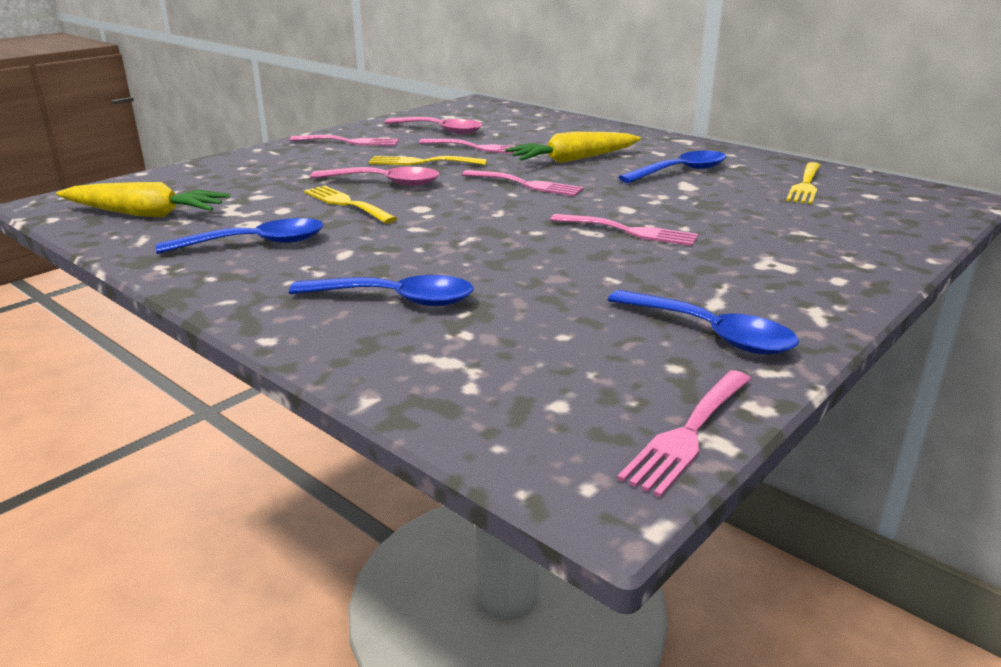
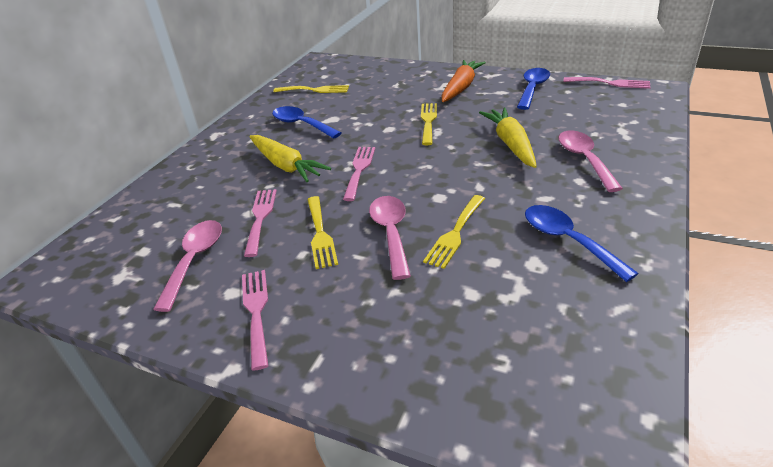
camera: 105 degrees left, 10 degrees up
(145, 214) = (574, 344): yellow carrot -> yellow carrot (511, 144)
(395, 299) = (584, 160): blue spoon -> pink spoon
(629, 231) = (428, 121): pink fork -> yellow fork
(758, 274) = (461, 87): none -> orange carrot

